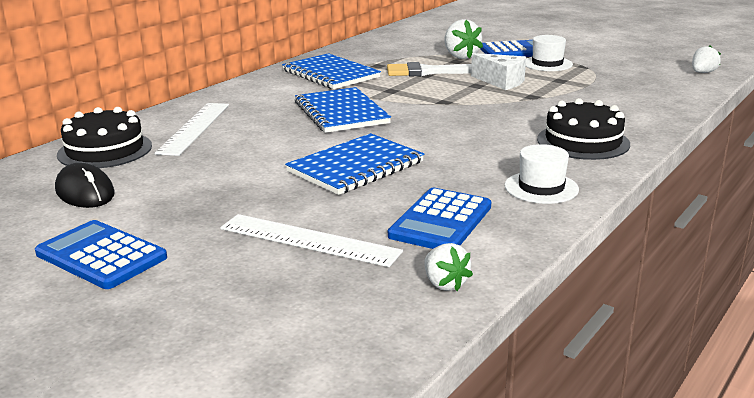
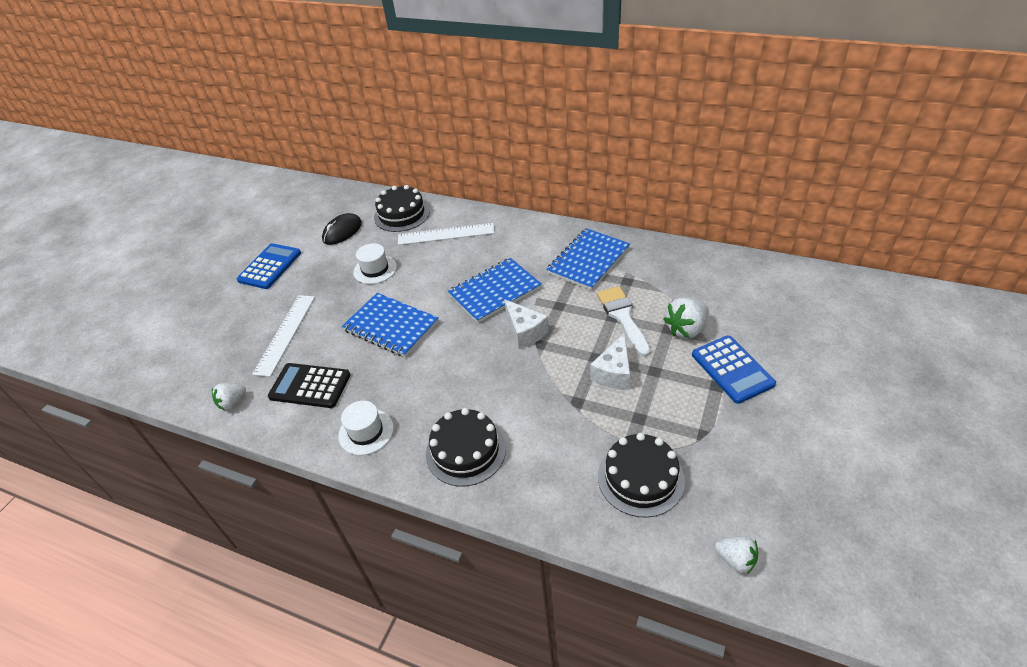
camera: 80 degrees right, 20 degrees up
(421, 106) = (525, 332): none -> white cheese
(441, 221) = (310, 386): blue calculator -> black calculator
(547, 64) = (695, 401): white hat -> white hat (375, 269)
(626, 87) = (640, 478): none -> black cake

